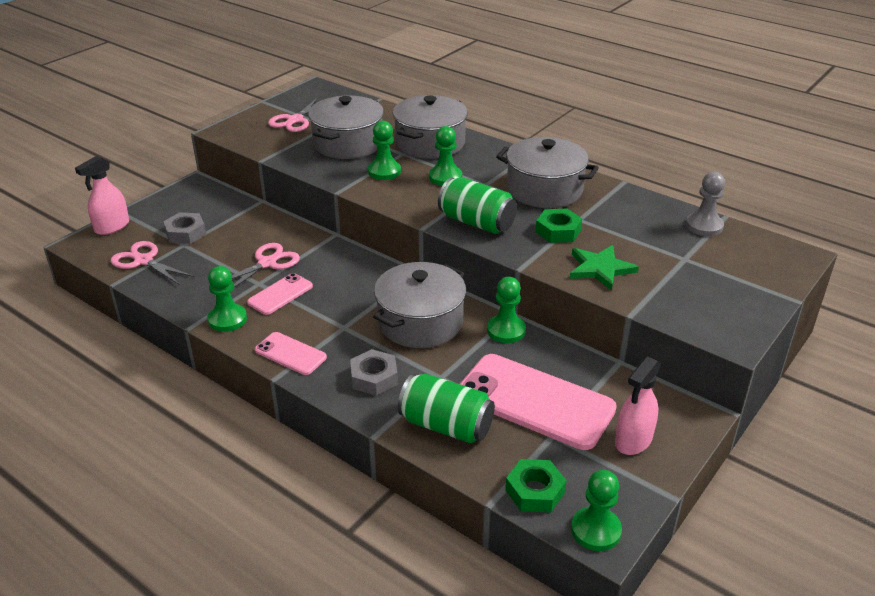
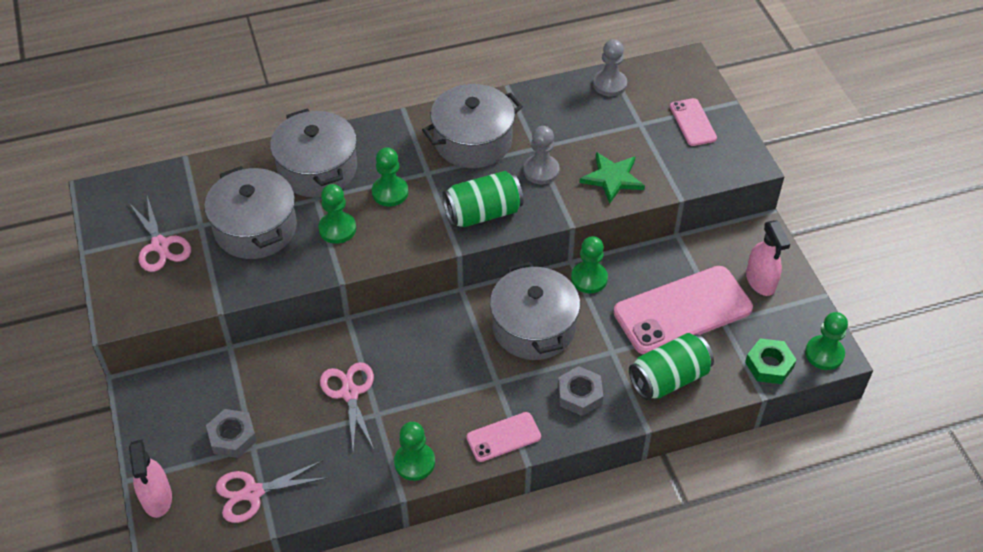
camera: 55 degrees left, 15 degrees up
(280, 294) = (409, 405): pink phone -> pink phone (692, 122)
(558, 231) = (541, 171): green nut -> grey pawn

